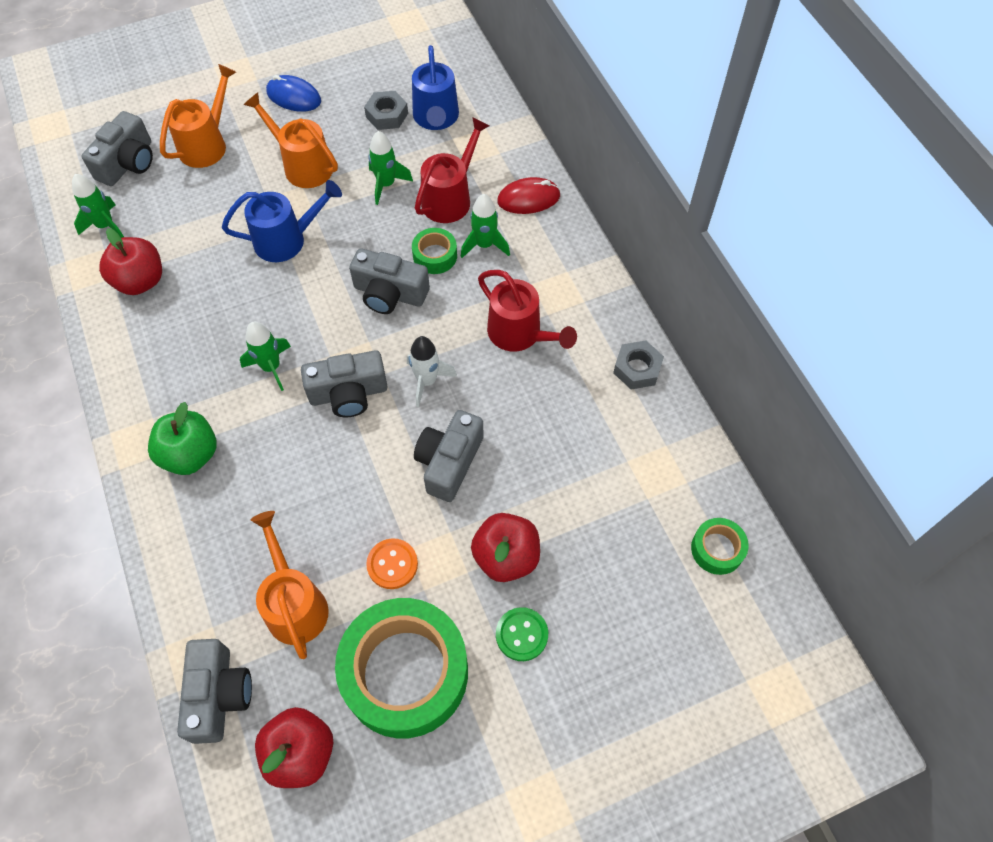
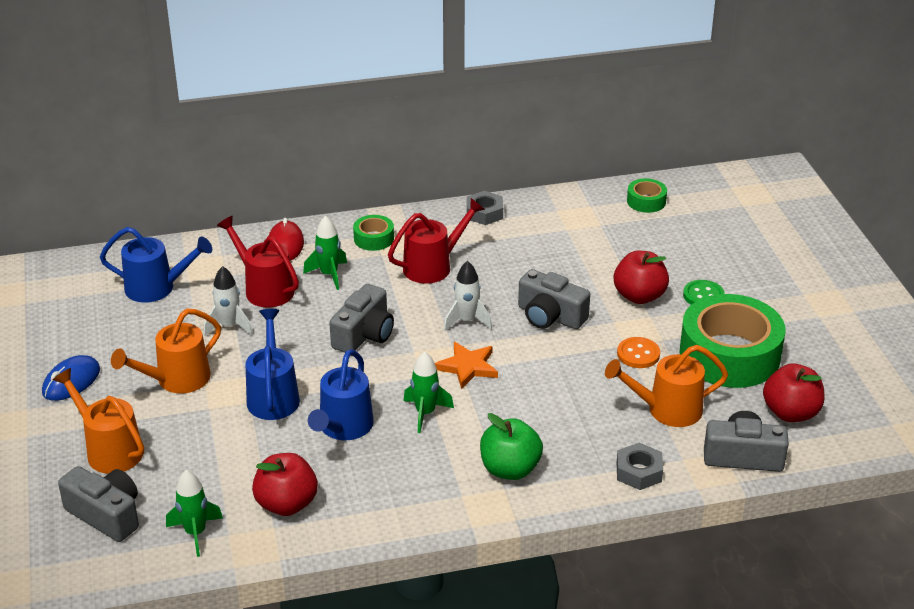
camera: 80 degrees left, 25 degrees down
(244, 303) = (343, 428): none -> blue watering can
(348, 393) = (468, 367): grey camera -> orange star
(386, 184) = (229, 326): green rocket -> white rocket
(387, 115) = (135, 319): grey nut -> grey nut (639, 472)
(435, 256) = (330, 304): green tape -> green tape (374, 238)

